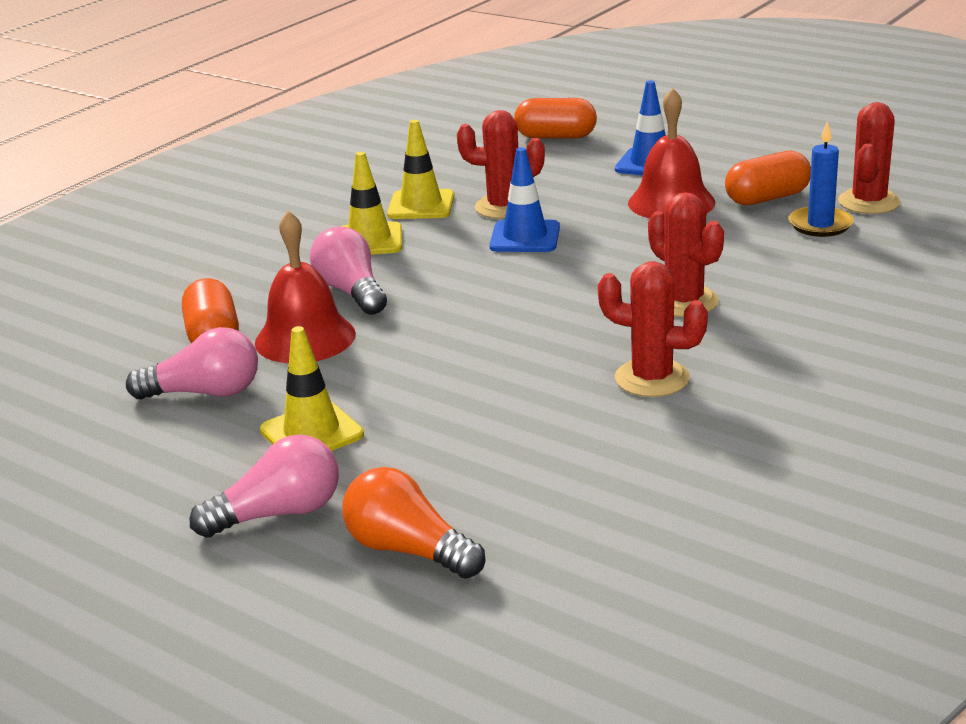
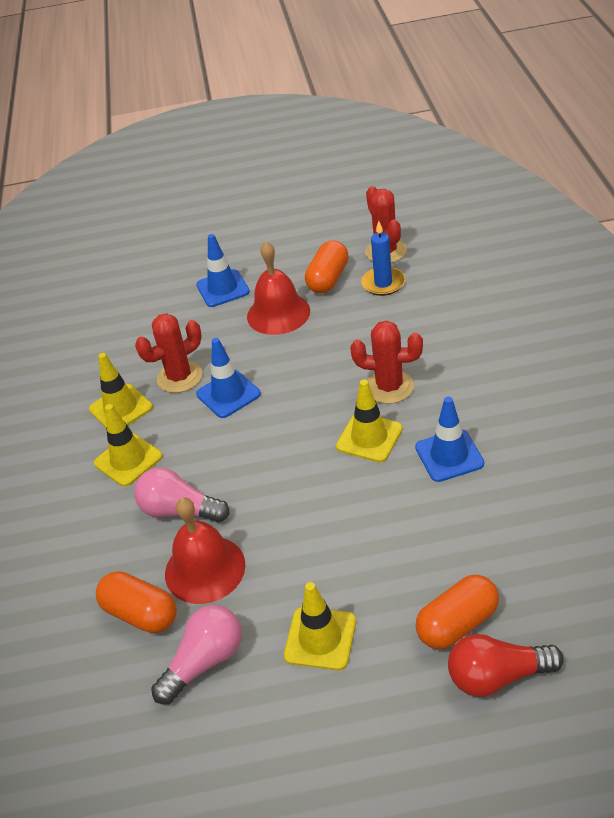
camera: 40 degrees left, 15 degrees up
(278, 514) = (391, 713): pink light bulb -> none
(408, 550) = (497, 676): orange light bulb -> red light bulb
(555, 137) = (129, 298): orange capsule -> orange capsule (457, 623)
(597, 327) = (369, 437): none -> yellow traffic cone
(652, 378) = (449, 455): red cactus -> blue traffic cone

